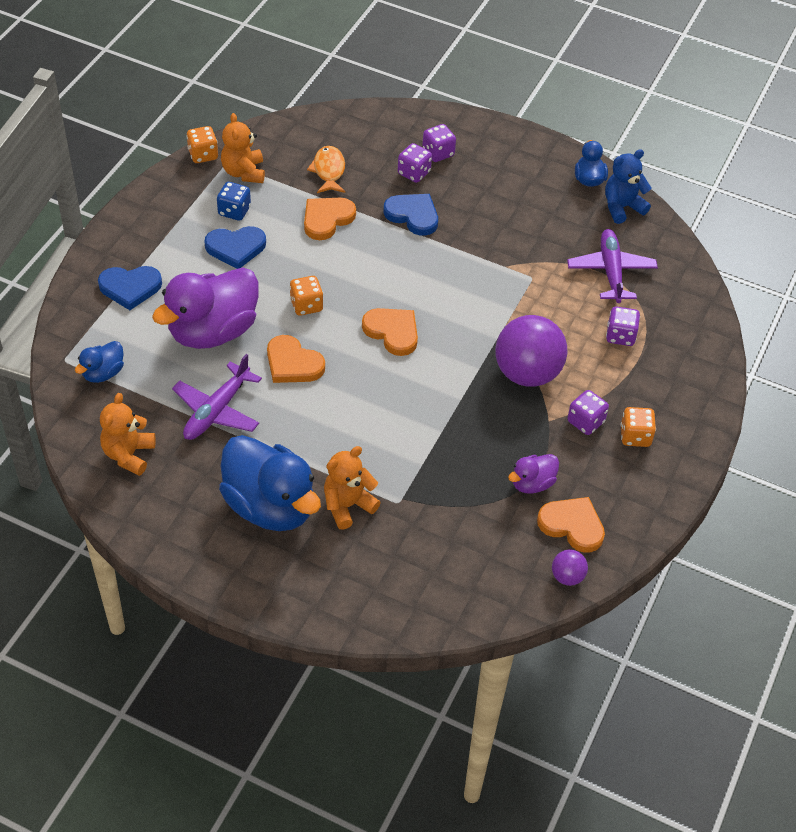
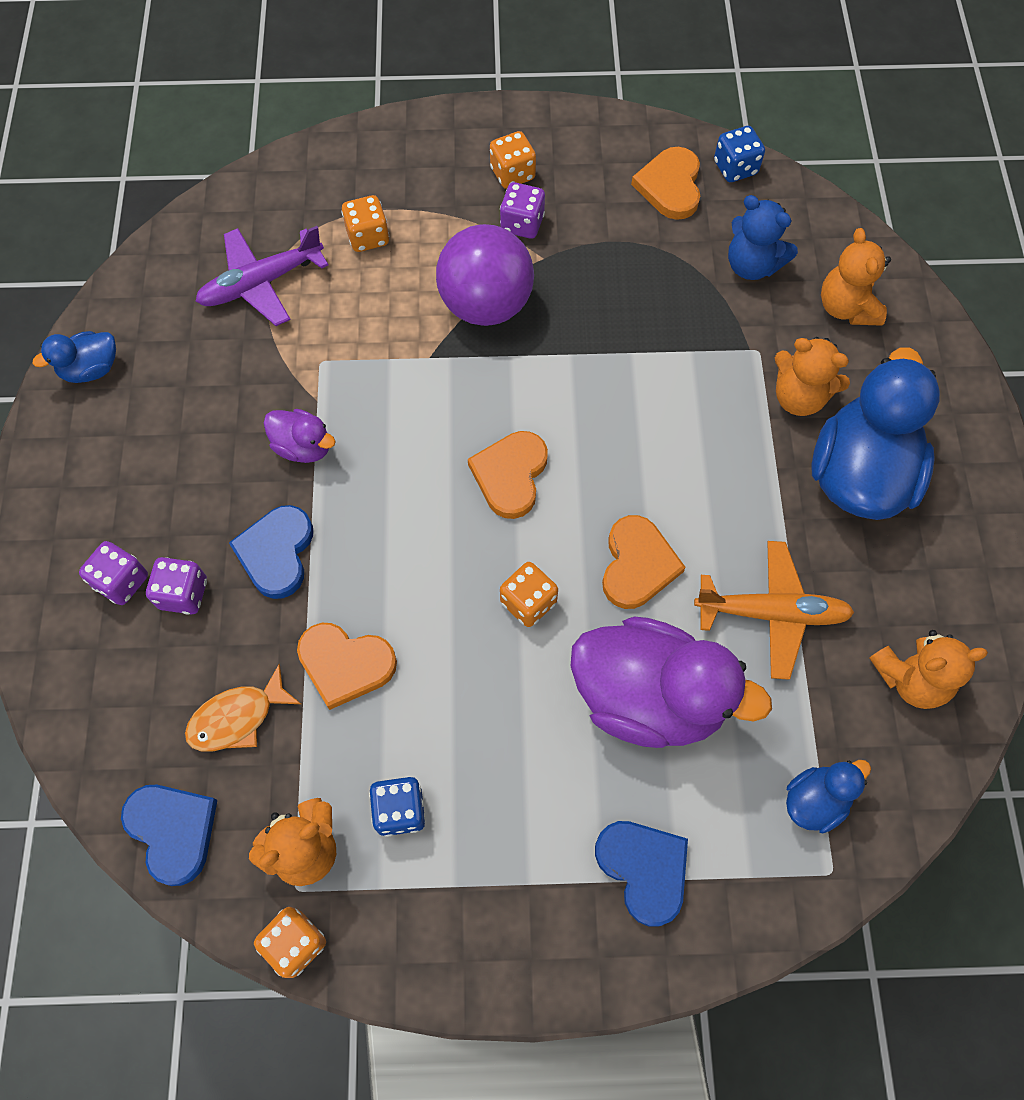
camera: 115 degrees left, 15 degrees up
(103, 373) = (815, 800): blue duck -> blue duck turned 45 degrees counterclockwise
(217, 411) = (772, 613): purple plane -> orange plane
(236, 248) = (475, 761): blue heart -> blue heart (173, 830)
(399, 575) = (846, 307): none -> orange teddy bear
(532, 483) = (642, 239): purple duck -> purple duck (303, 447)
(567, 576) = (735, 168): purple ball -> blue dice
(620, 336) = (368, 237): purple dice -> orange dice
(622, 207) = (131, 312): blue teddy bear -> blue teddy bear (752, 265)

